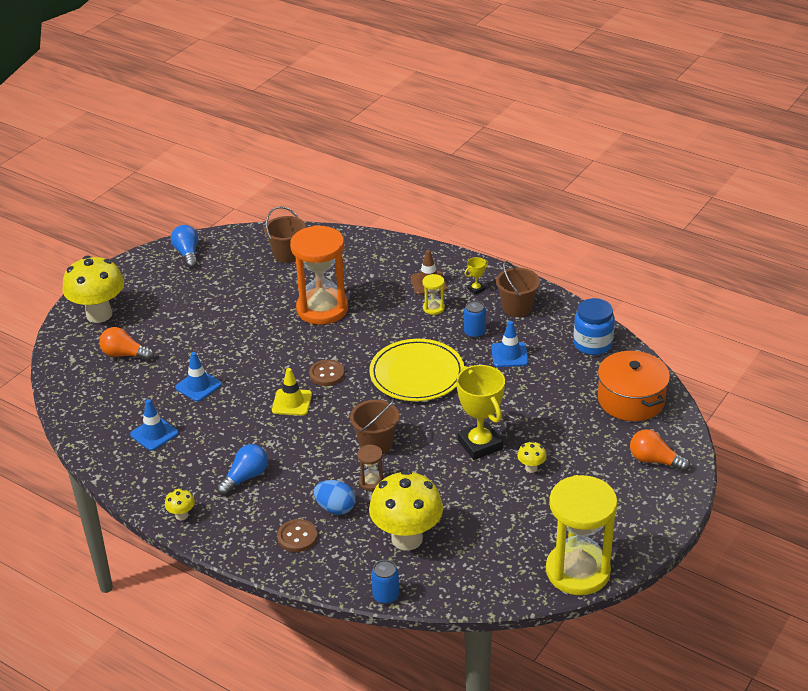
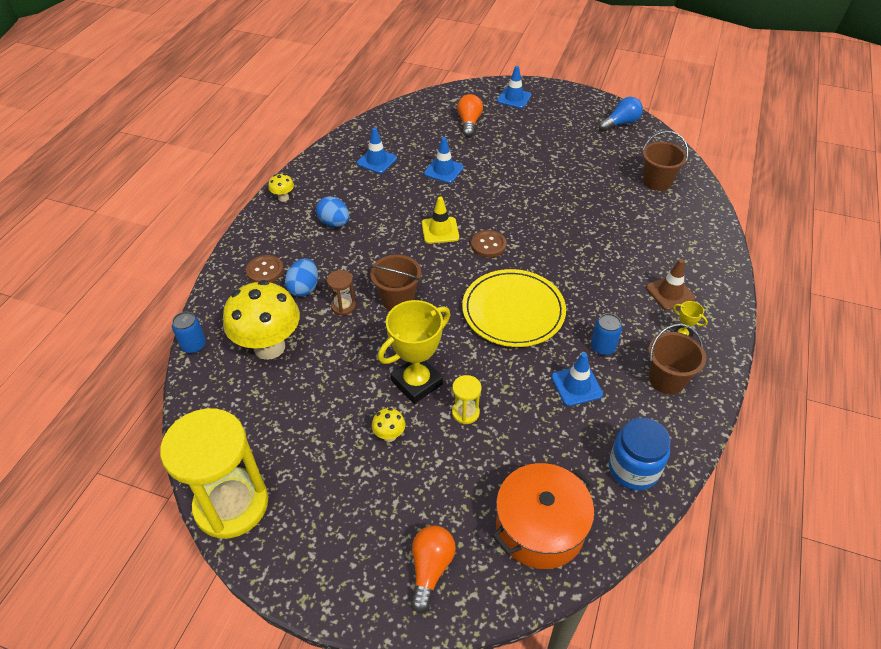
camera: 75 degrees right, 10 degrees up
(99, 314) = (514, 98): yellow mushroom -> blue traffic cone
(245, 477) = (334, 223): blue light bulb -> blue egg
(322, 309) = (585, 222): orange hourglass -> none
(433, 308) = (628, 305): yellow hourglass -> yellow hourglass (465, 412)

